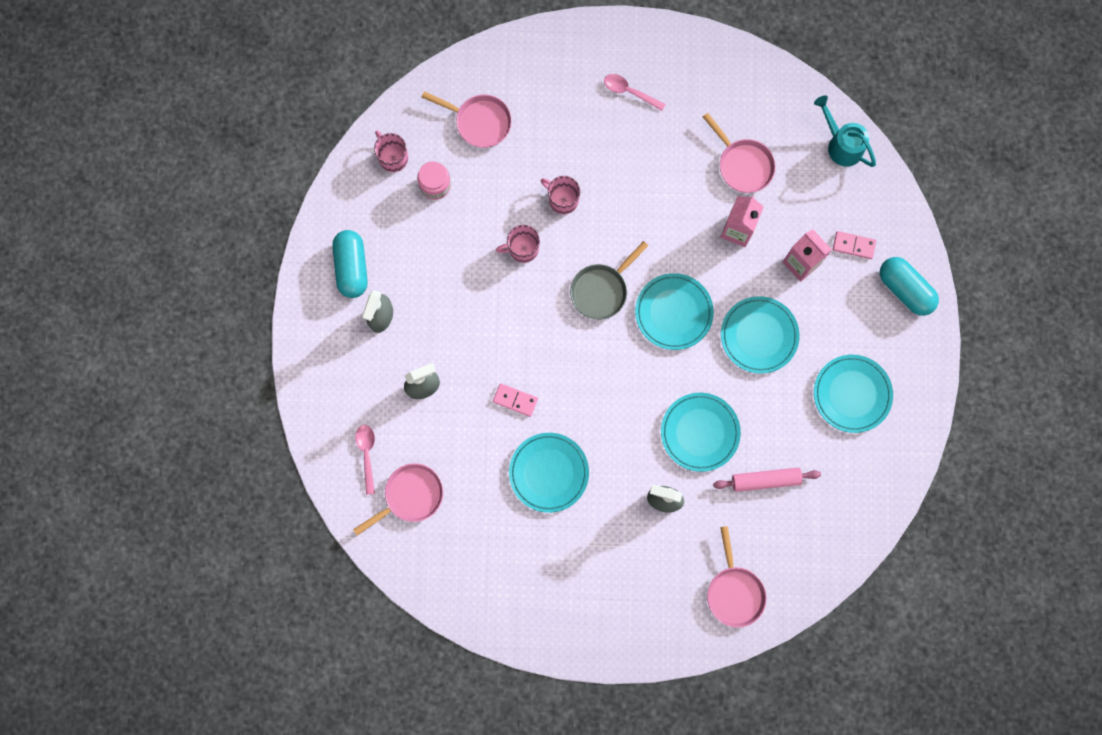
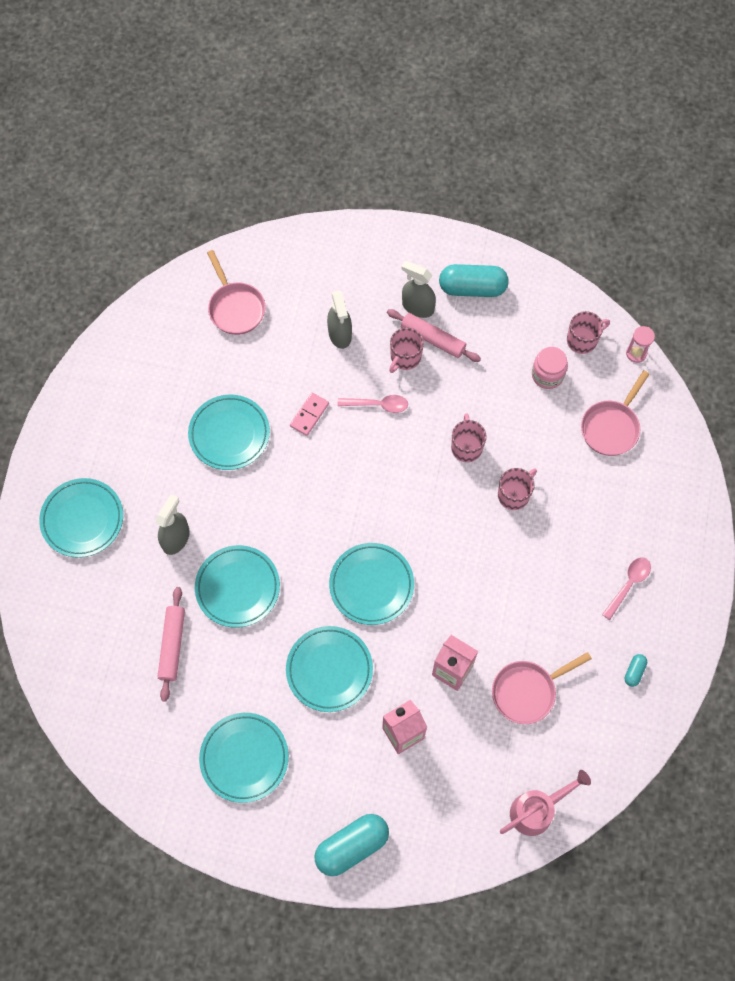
camera: 100 degrees right, 10 degrees down
(367, 455) = (284, 276): pink spoon -> pink spoon (377, 405)
(399, 108) = (636, 353): none -> pink hourglass
(414, 297) = (433, 339): none -> pink rolling pin
(439, 320) = (405, 358): none -> pink mug
(602, 290) = (409, 517): grey pan -> none
(661, 594) = (82, 519): none -> turquoise plate
(707, 79) = (634, 672): none -> turquoise capsule
(734, 591) = (66, 590): pink pan -> none
(841, 144) = (537, 810): turquoise watering can -> pink watering can
(853, 245) = (414, 797): pink domino -> none

